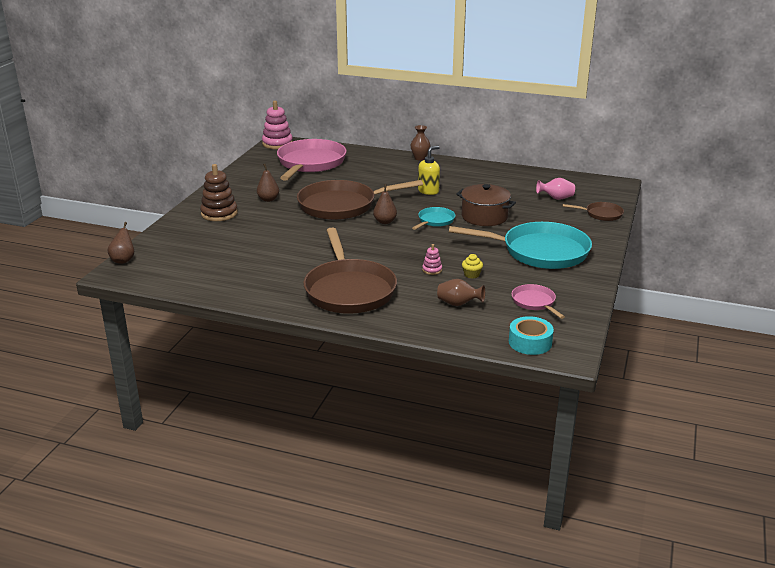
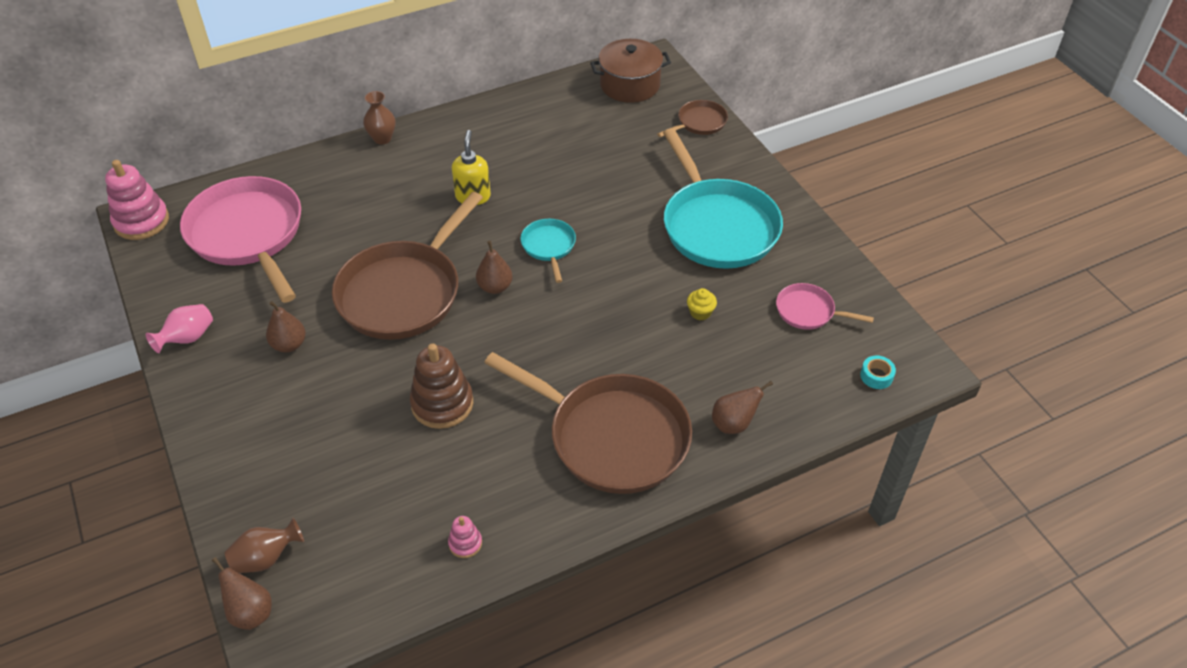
camera: 45 degrees left, 20 degrees up
(219, 213) = (258, 420): brown stacking toy -> brown stacking toy (442, 404)
(416, 317) = (734, 424): none -> brown pear
(432, 270) = (653, 335): pink stacking toy -> pink stacking toy (465, 543)
(458, 304) = (746, 370): brown vase -> brown vase (266, 558)
(484, 217) = (592, 204): brown pot -> brown pot (630, 85)
(530, 342) = (876, 376): turquoise tape -> turquoise tape, size x0.58
(540, 252) = (717, 226): turquoise pan -> turquoise pan turned 105 degrees clockwise
(556, 198) = (625, 123): pink vase -> pink vase (187, 338)

